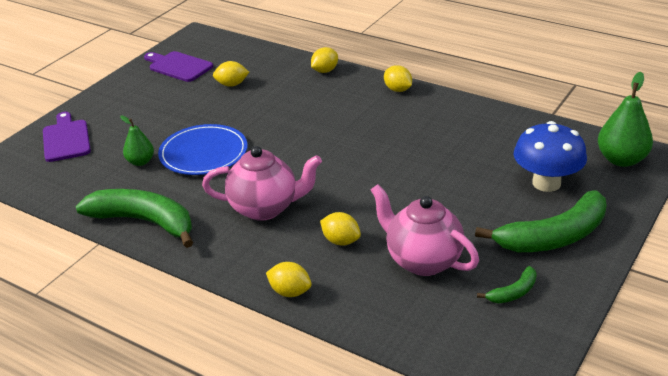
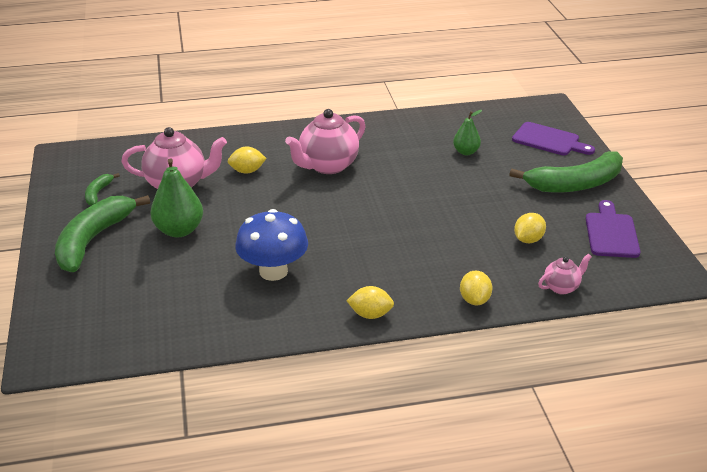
camera: 135 degrees right, 0 degrees up
(144, 222) = (390, 126): green banana -> green banana (575, 184)
(178, 66) = (611, 233): purple cutting board -> purple cutting board turned 75 degrees counterclockwise
(203, 153) = (435, 177): blue plate -> none
(266, 56) = (561, 287): none -> pink teapot
(290, 292) = (242, 135): yellow lemon -> none
(546, 183) = (129, 281): blue mushroom -> blue mushroom (273, 271)
(621, 160) = (71, 340): green pear -> green pear (179, 230)

